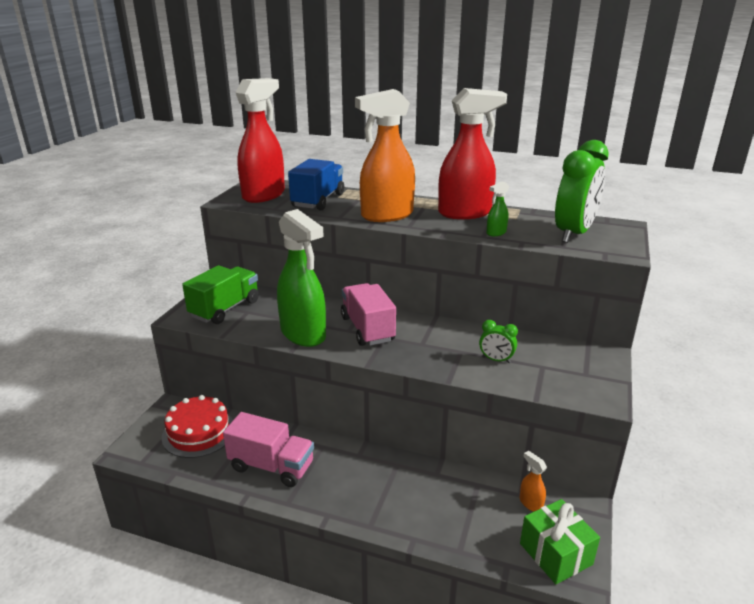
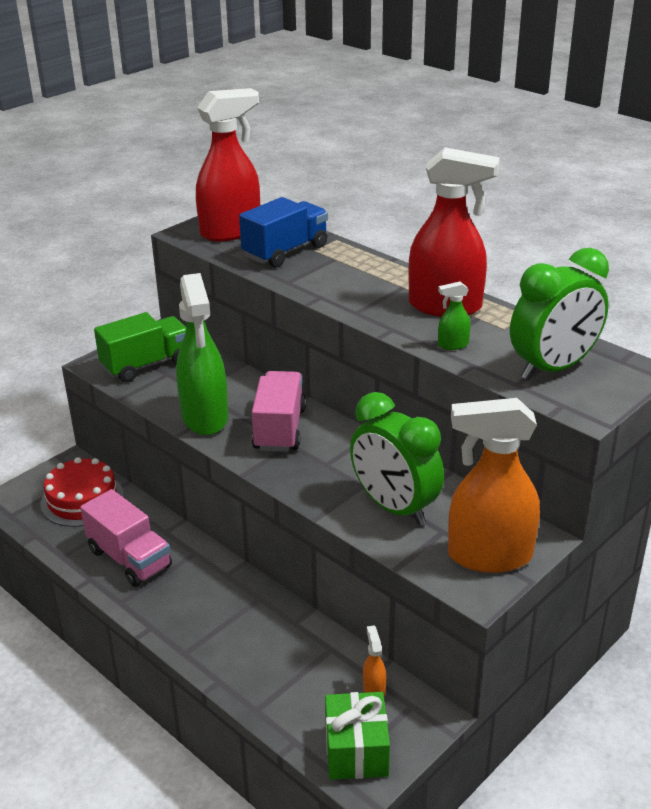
camera: 25 degrees right, 5 degrees up
(386, 215) = (345, 290): orange spray bottle -> orange spray bottle (488, 556)
(496, 360) = (394, 507): green clock -> green clock, size x2.18

